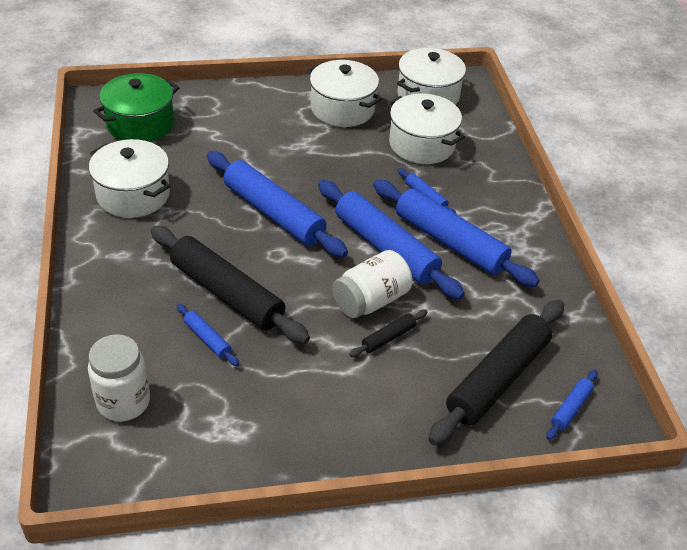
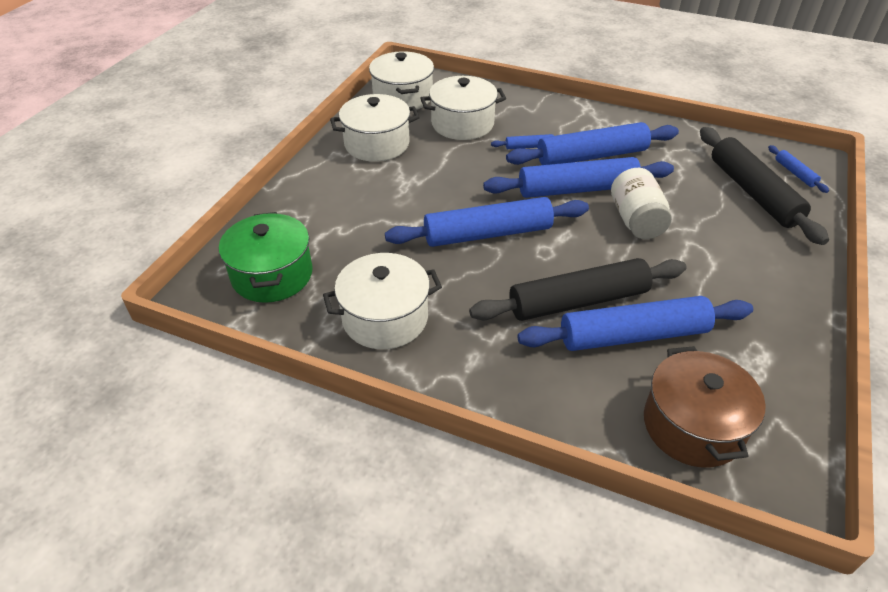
camera: 55 degrees left, 0 degrees up
(123, 402) = (692, 425): white jar -> brown pot
(207, 339) = (633, 335): blue rolling pin -> blue rolling pin, size x2.27
(388, 337) = (684, 227): black rolling pin -> none

